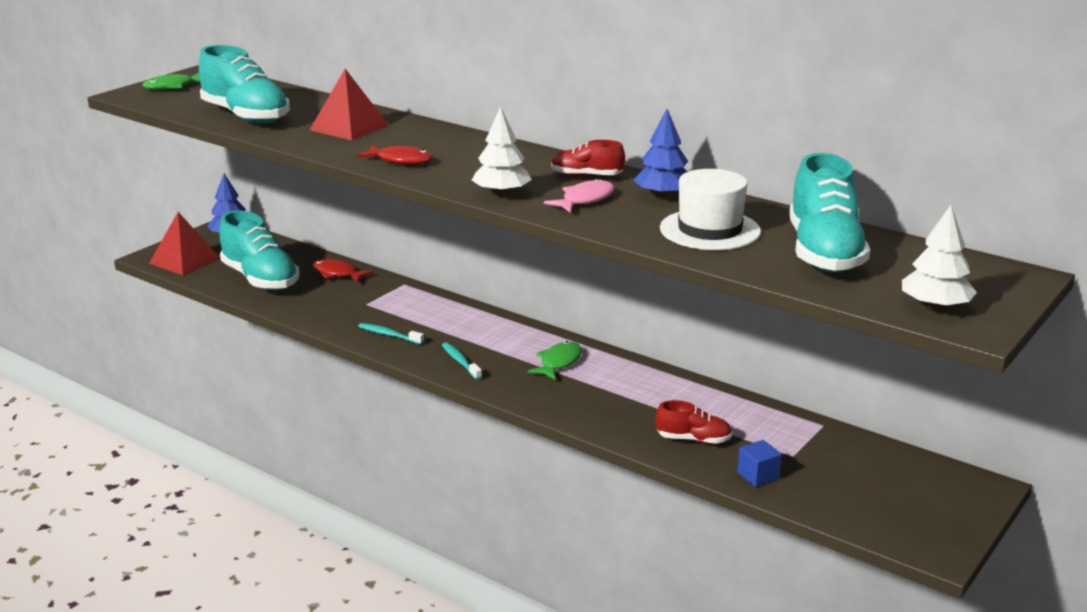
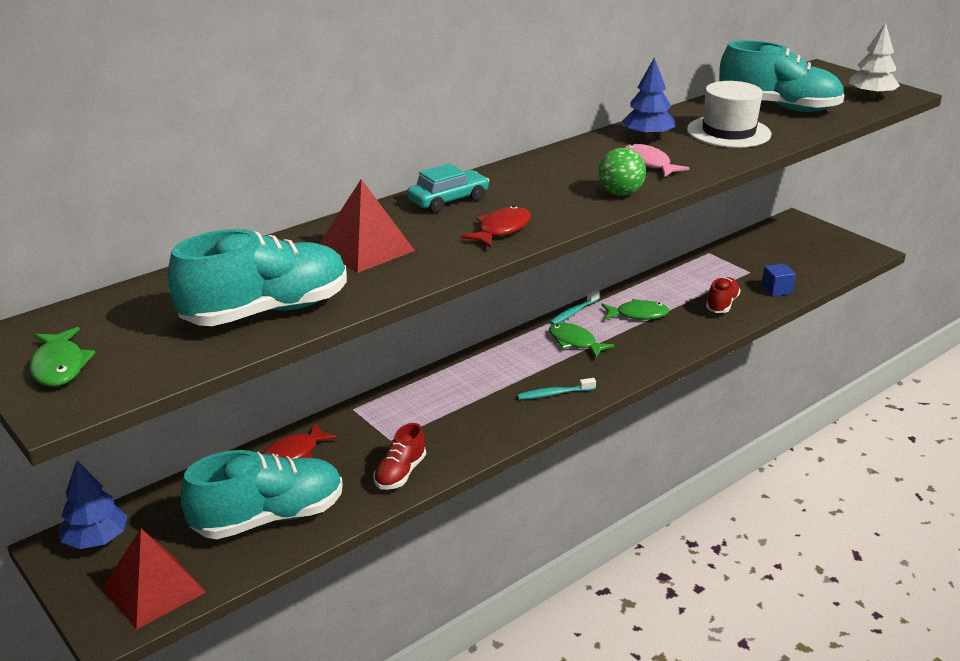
camera: 75 degrees left, 5 degrees up
(389, 335) = (476, 431): turquoise toothbrush -> turquoise toothbrush (573, 313)
(451, 140) = (448, 200): none -> turquoise car
(502, 193) = (620, 193): white tree -> green ball
(586, 176) = (588, 156): red shoe -> red shoe (400, 473)
(636, 391) = (638, 314): none -> green fish

